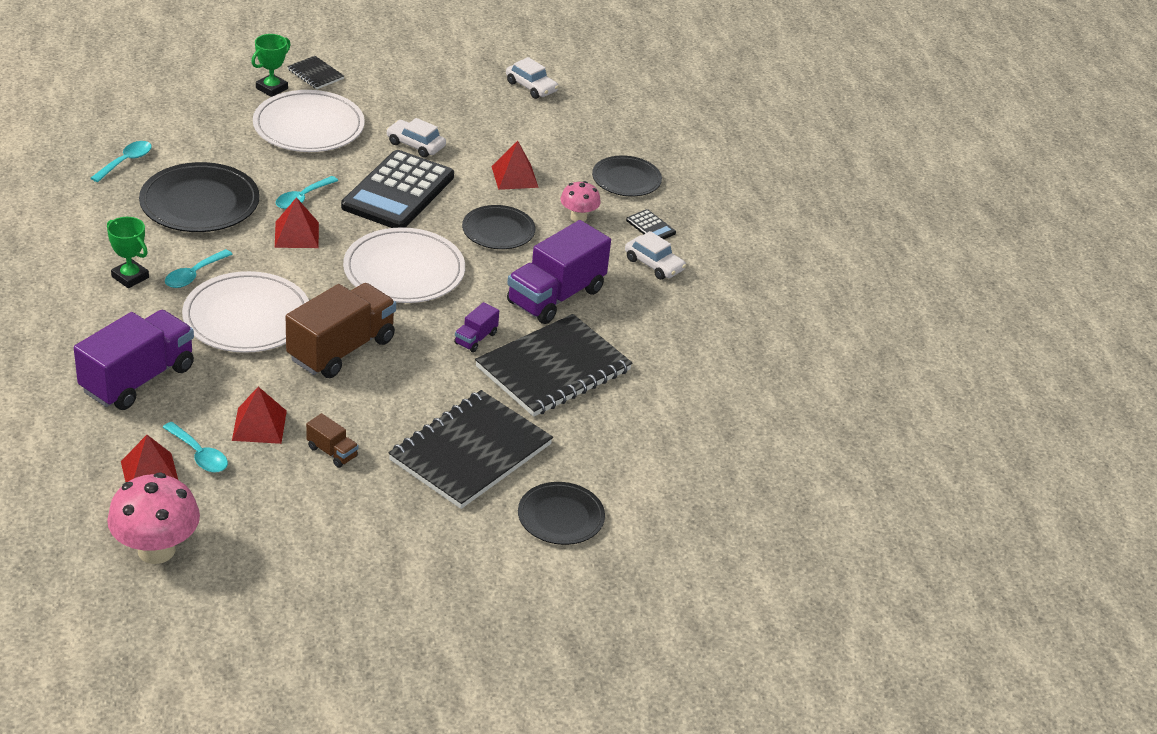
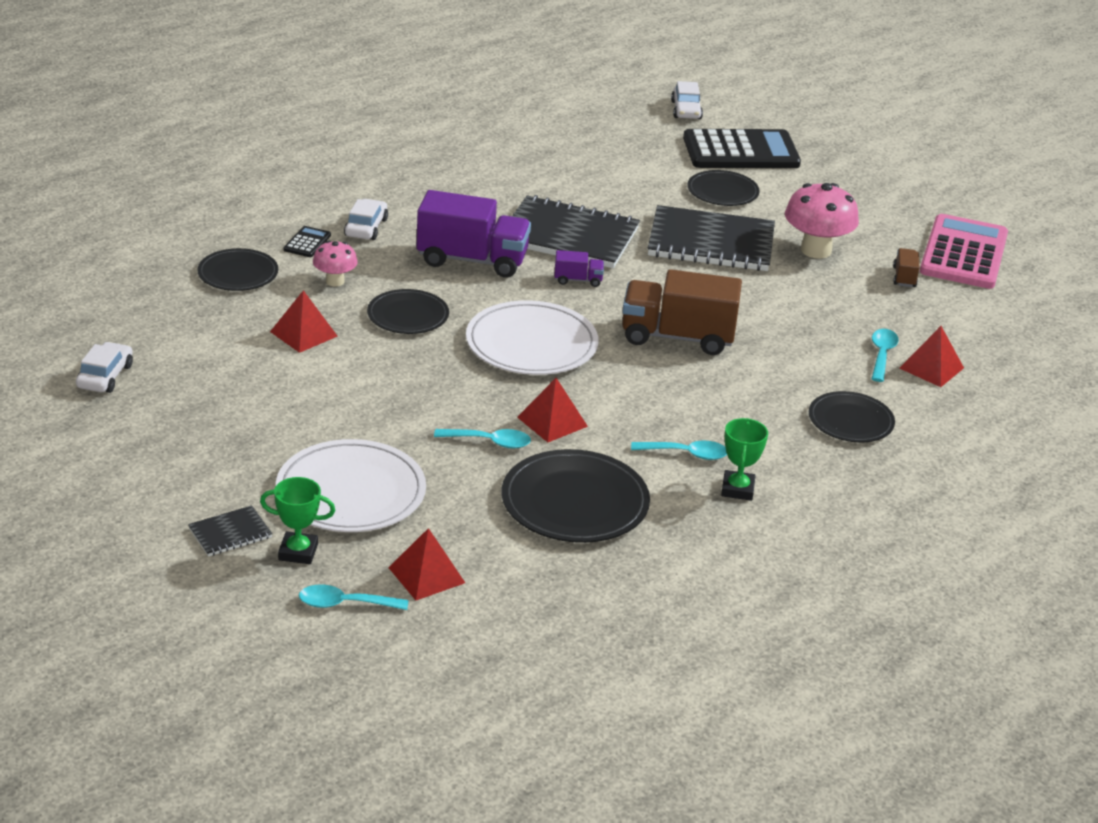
camera: 120 degrees left, 5 degrees down
(126, 162) = (565, 587): turquoise spoon -> turquoise spoon (345, 604)
(138, 379) = (850, 421): purple truck -> black plate
(156, 550) = (988, 333): pink mushroom -> pink mushroom (816, 250)
(247, 317) = (702, 400): white plate -> none
(259, 425) = (814, 341): red pyramid -> red pyramid (426, 575)
(296, 632) = (963, 253): none -> pink calculator
(315, 74) = (230, 533): black notebook -> black notebook turned 45 degrees clockwise
(332, 452) = (794, 299): brown truck -> brown truck (904, 277)
(398, 192) = (410, 390): black calculator -> black calculator (741, 151)
(415, 145) = (310, 409): white car -> white car (686, 110)

